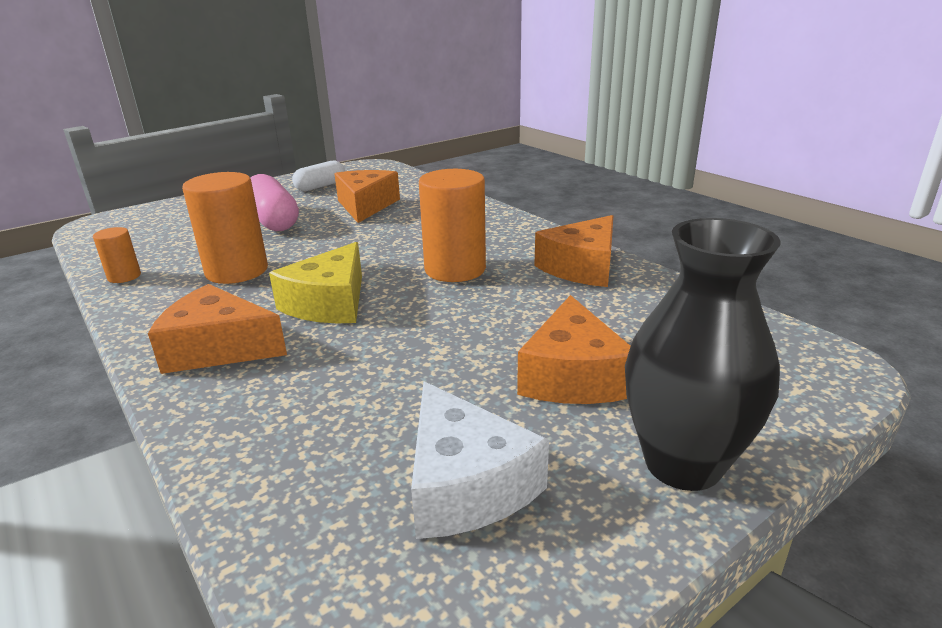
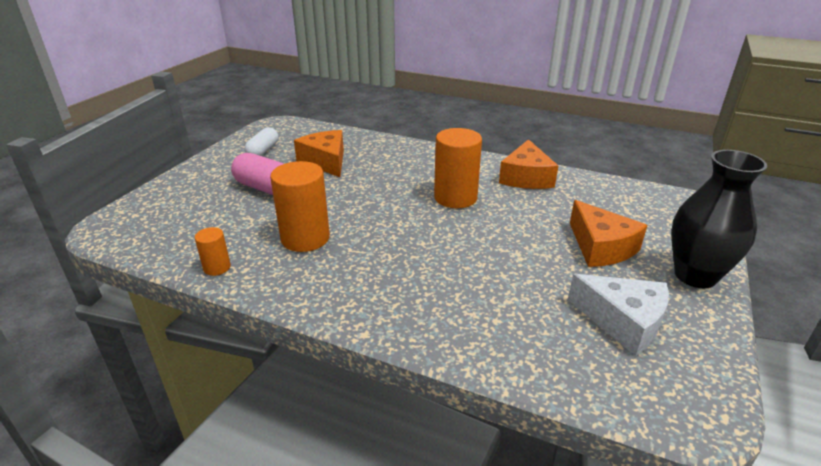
camera: 30 degrees left, 5 degrees up
(218, 348) = (381, 297): orange cheese -> none
(329, 303) = (409, 243): yellow cheese -> none

